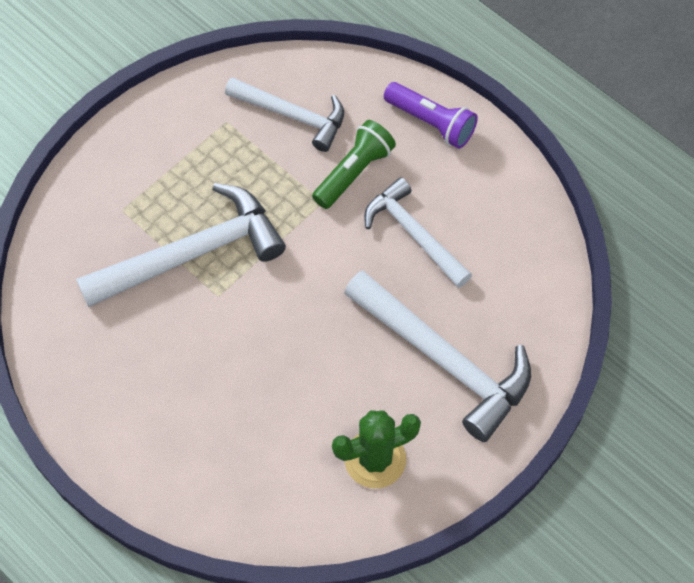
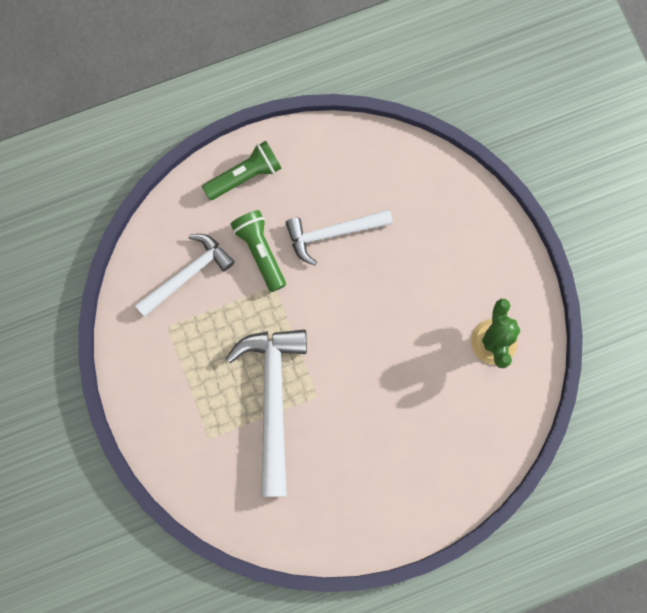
camera: 65 degrees left, 15 degrees up
(431, 123) = (245, 176): purple flashlight -> green flashlight
(443, 360) = (441, 260): white hammer -> none

